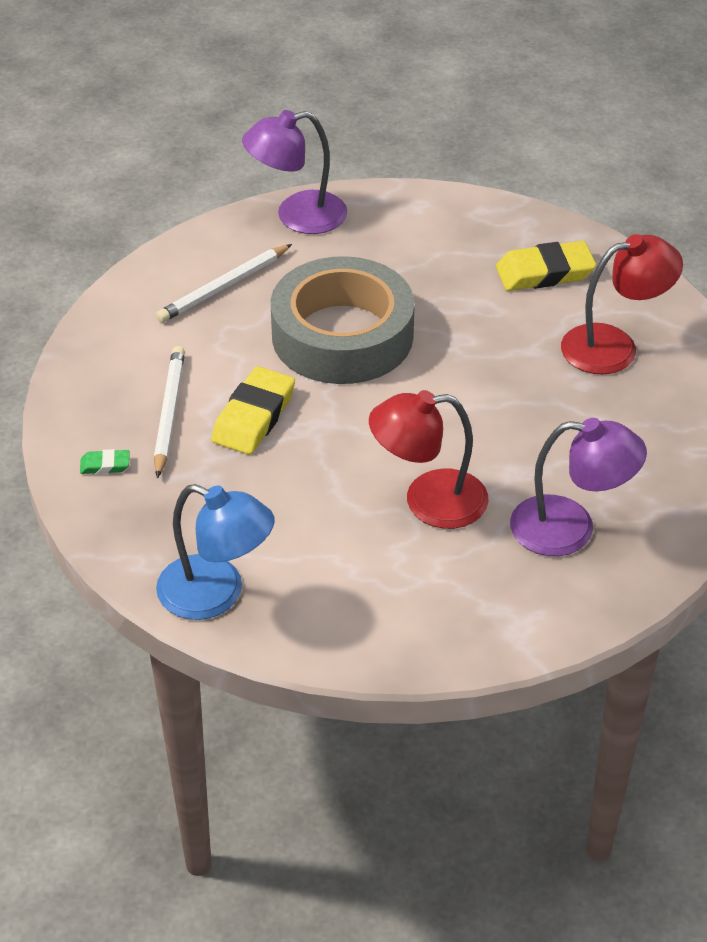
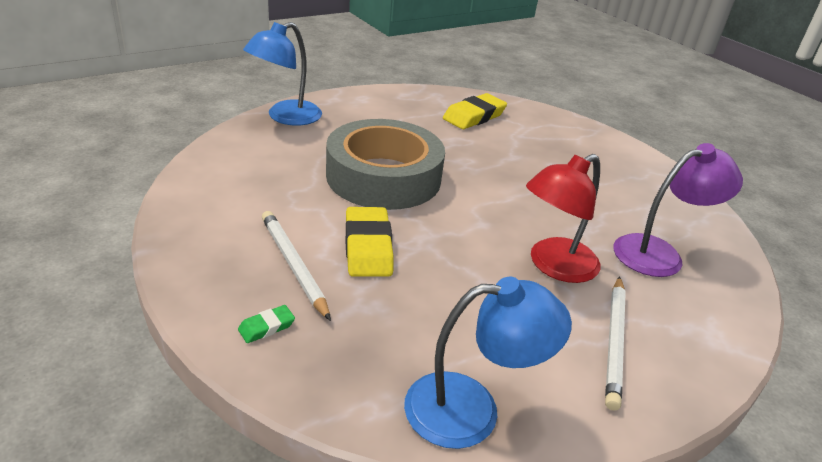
camera: 35 degrees left, 10 degrees down
(223, 287) = (266, 167): white pencil -> white pencil (614, 342)
(297, 216) = (286, 117): purple lamp -> blue lamp
(614, 346) = (555, 144): red lamp -> none

